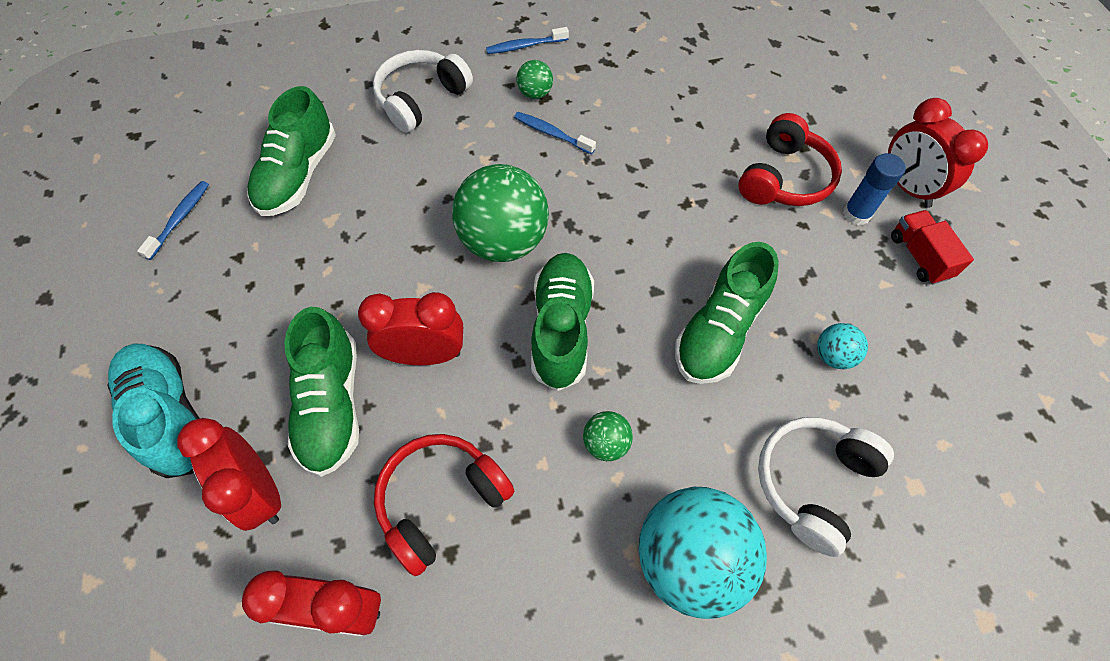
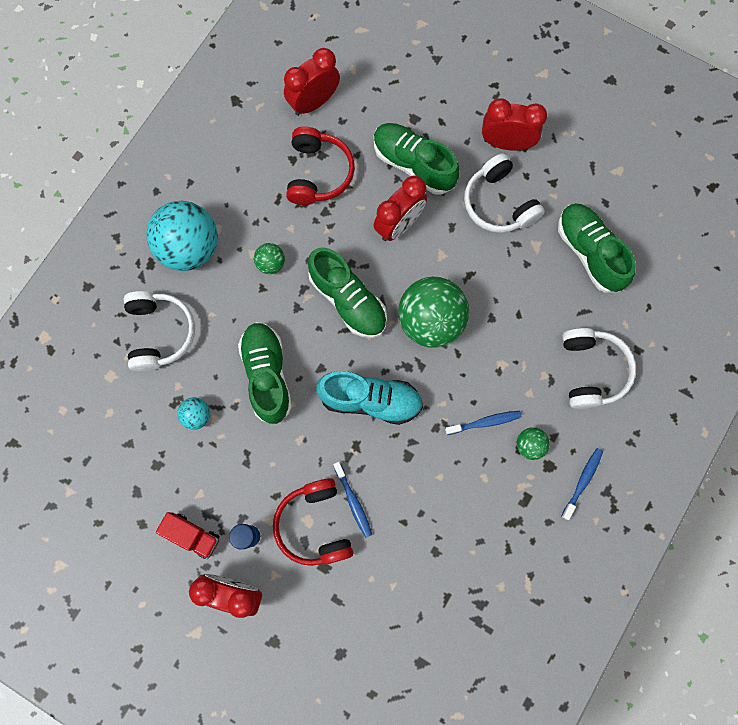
camera: 135 degrees right, 15 degrees up
(170, 415) = (477, 95): turquoise shoe -> turquoise shoe (370, 400)
(180, 219) = (611, 171): blue toothbrush -> blue toothbrush (353, 501)
(260, 491) = (398, 107): red clock -> red clock (506, 143)
(309, 284) = (498, 203): none -> white headphones

